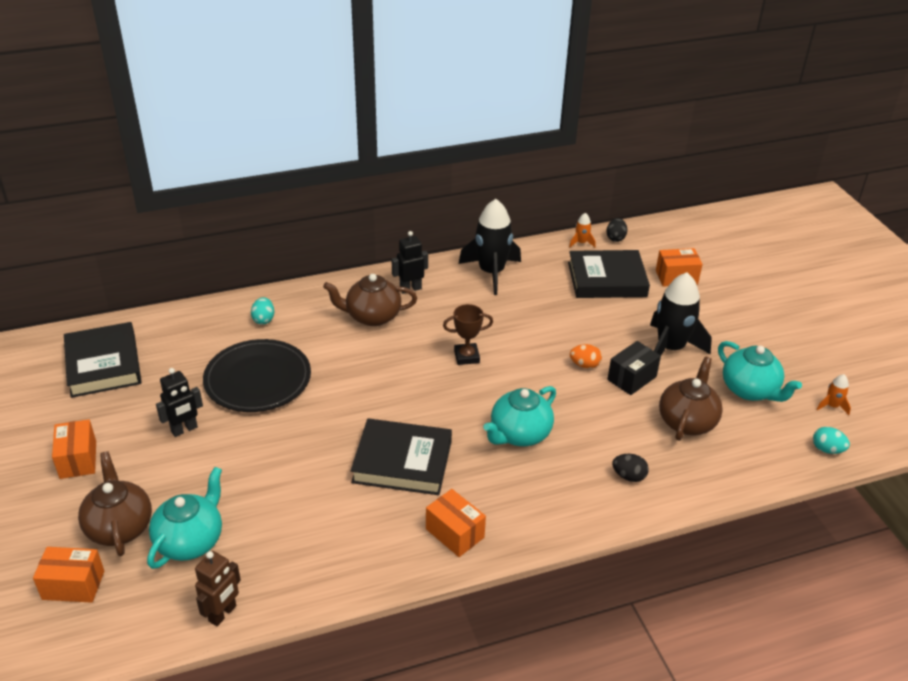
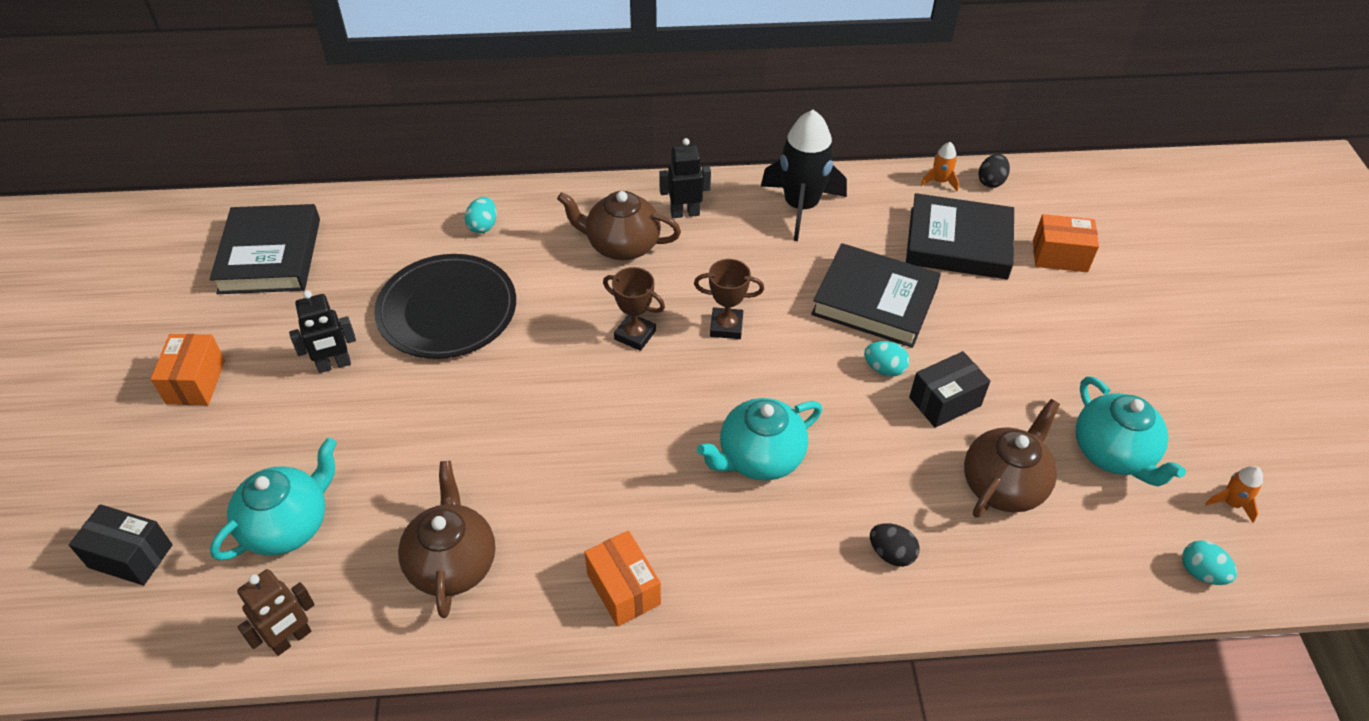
camera: 15 degrees right, 10 degrees up
(73, 585) = (130, 556): orange box -> black box
(120, 527) = (212, 486): brown teapot -> brown teapot (452, 563)
(402, 462) = (590, 467): black book -> black book (874, 301)
(403, 372) = (635, 335): none -> brown trophy
(584, 365) = (884, 369): orange egg -> turquoise egg
(670, 348) = (1015, 365): black rocket -> none

